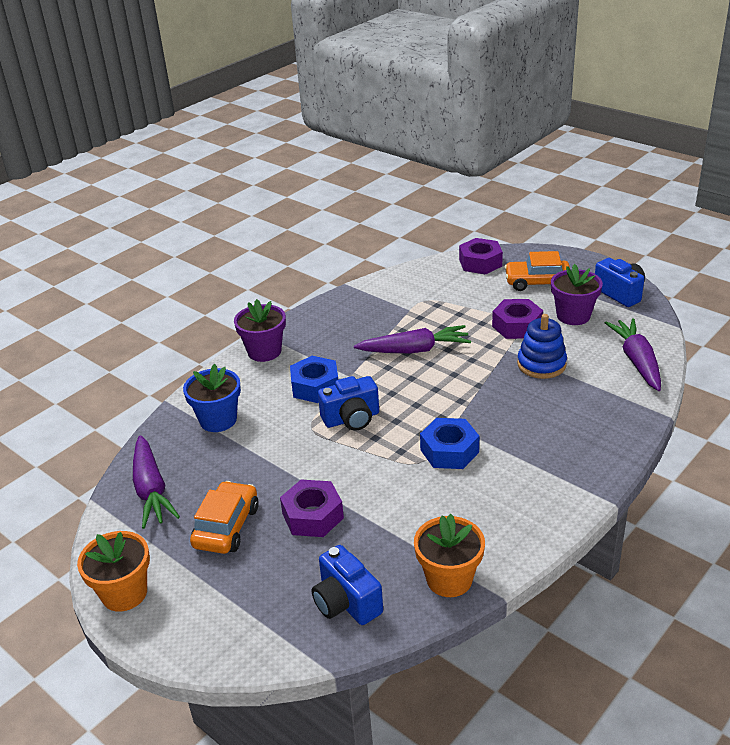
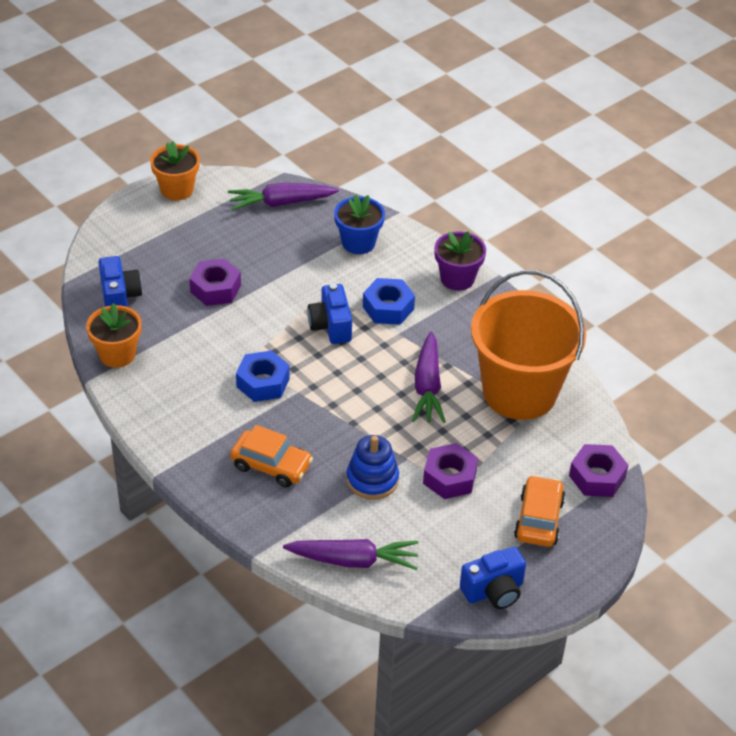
camera: 95 degrees right, 10 degrees up
(226, 527) = (222, 241): orange car -> orange car (271, 465)
(346, 602) = (120, 296): blue camera -> blue camera turned 105 degrees clockwise
(403, 304) = (519, 392): none -> orange bucket
(573, 316) = (457, 532): purple flower pot -> none

